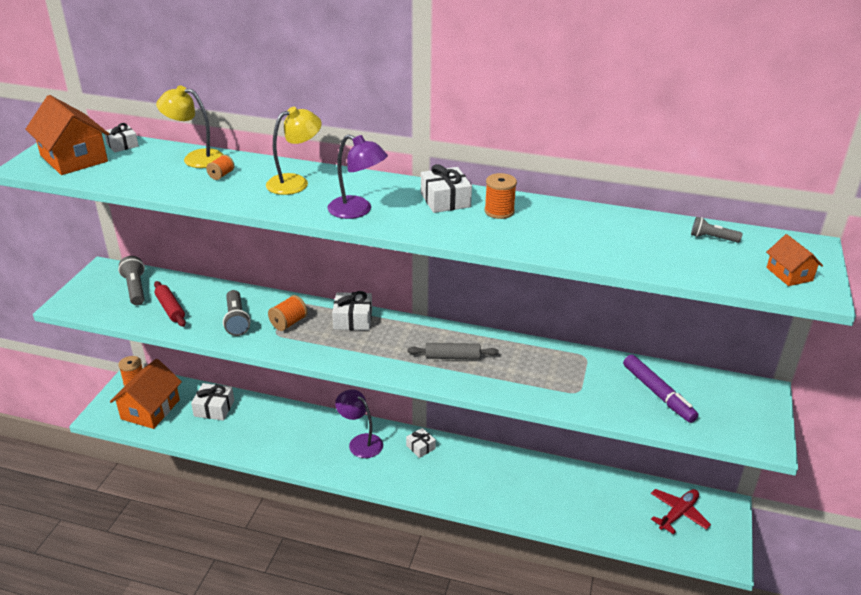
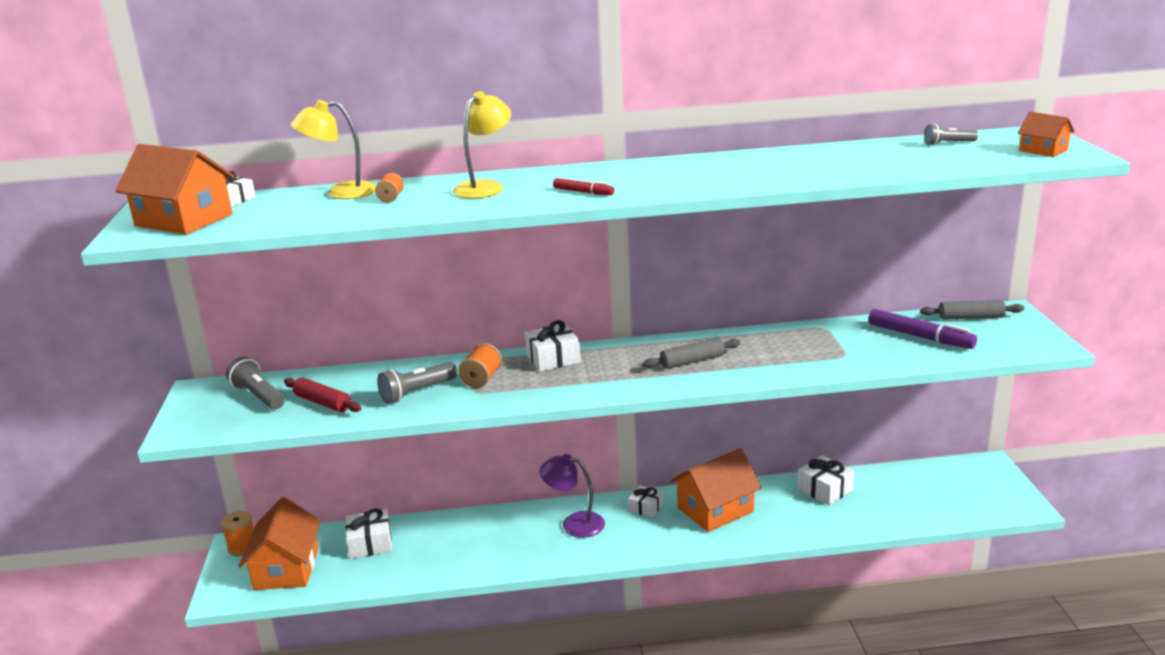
camera: 20 degrees left, 10 degrees down
(236, 320) = (417, 392): grey flashlight -> grey flashlight turned 90 degrees clockwise
(357, 211) = (583, 192): purple lamp -> red marker
(445, 200) = (664, 169): white gift -> white gift (825, 489)
(471, 468) = (715, 510): none -> orange house
(499, 211) = (729, 165): orange spool -> none
(678, 513) = (950, 484): red plane -> none
(721, 387) = (970, 317): none -> grey rolling pin

